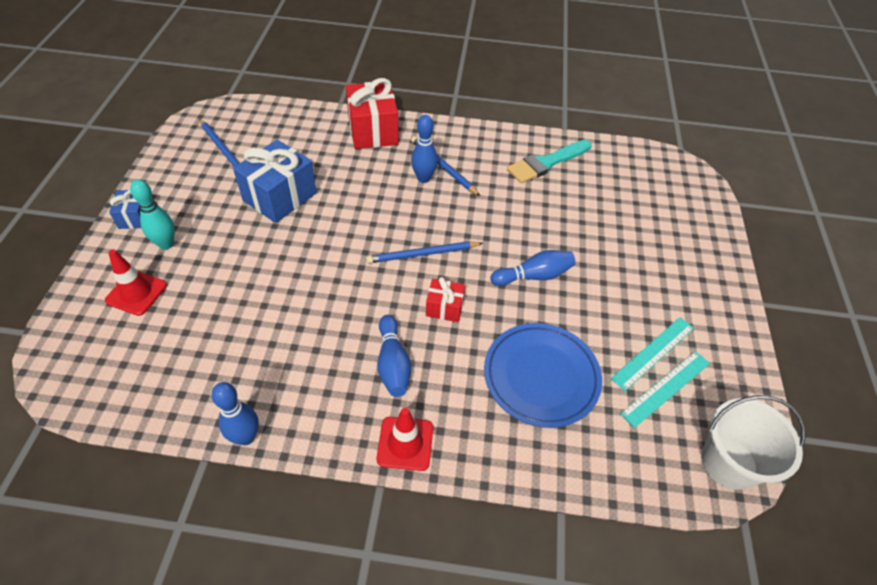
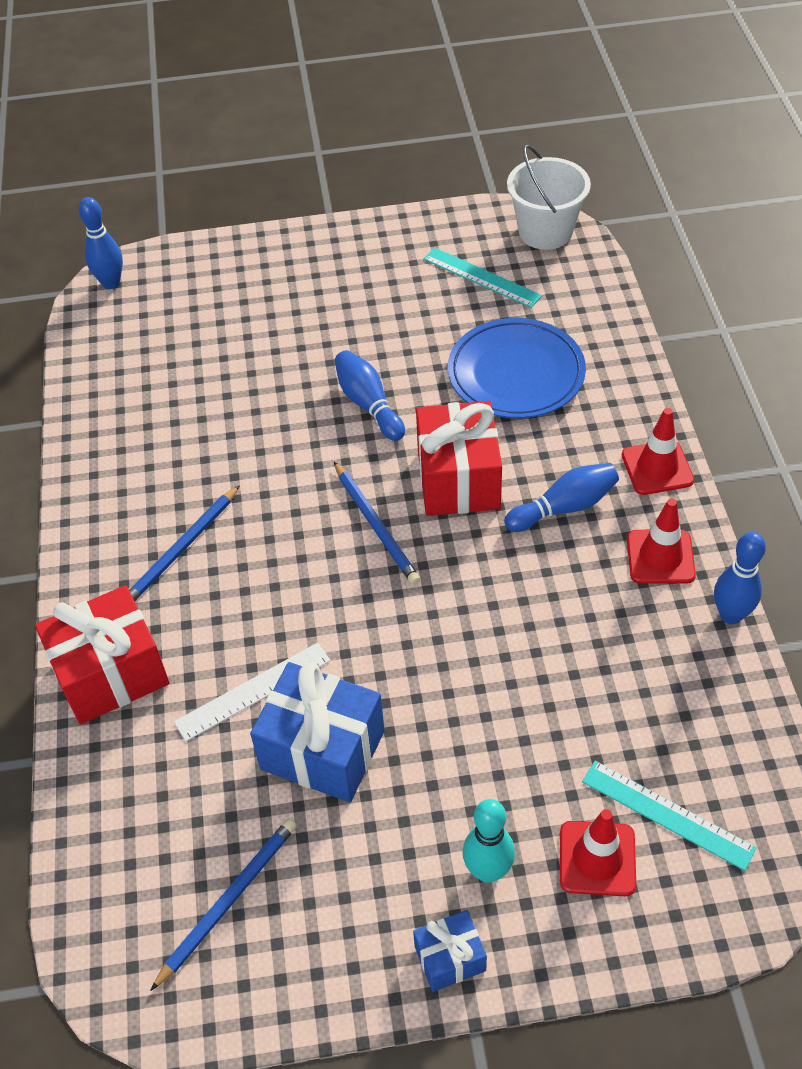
camera: 100 degrees left, 0 degrees up
(319, 410) = (660, 557): none -> red traffic cone
(332, 178) = (253, 691): none -> white ruler
(423, 178) = (216, 567): blue bowling pin -> blue bowling pin (111, 283)
(444, 308) = (458, 479): red gift -> red gift, size x1.91
(546, 163) = (136, 427): turquoise brush -> none
(653, 352) = (440, 290): turquoise ruler -> turquoise ruler (667, 814)

